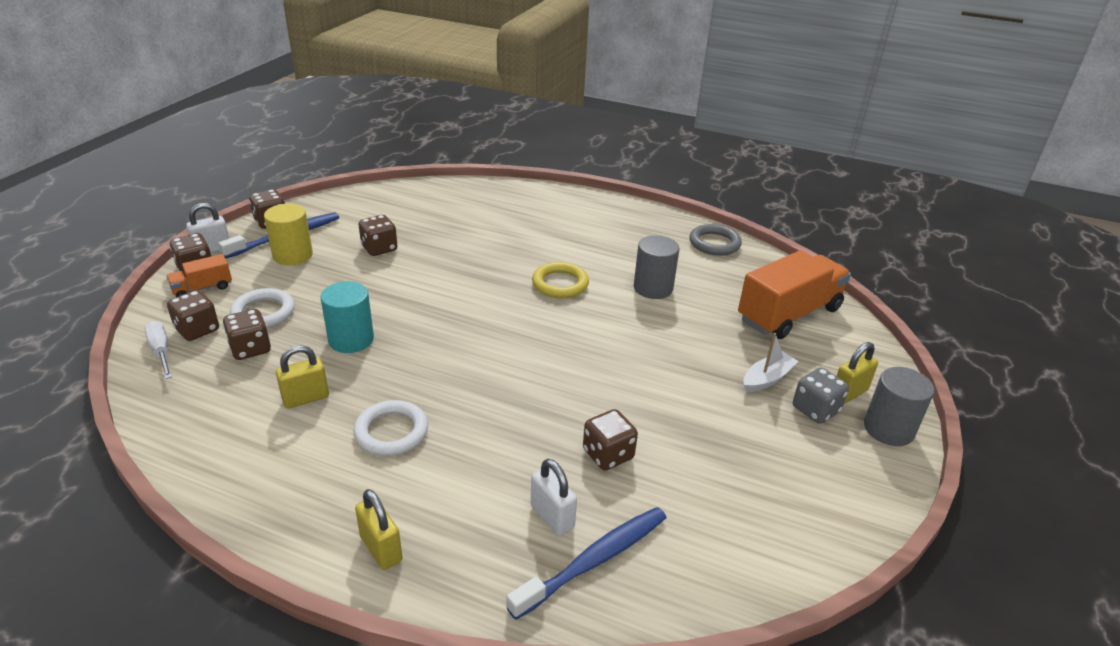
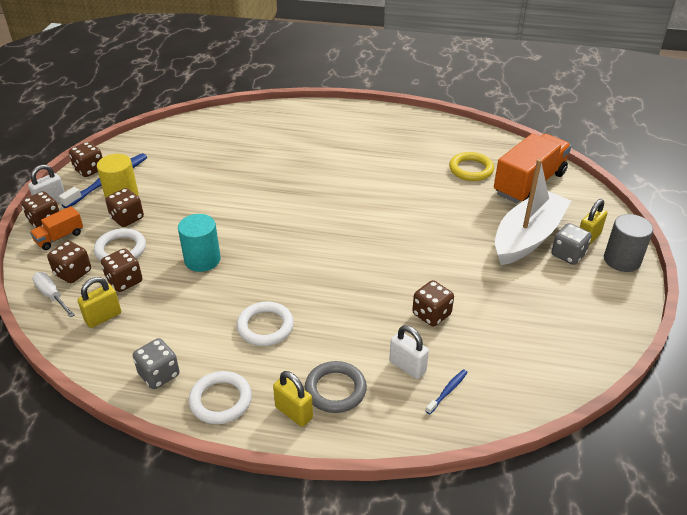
camera: 10 degrees left, 5 degrees up
(237, 467) = (159, 374): none -> grey dice
(297, 514) = (220, 400): none -> white ring
(306, 398) = (187, 313): yellow padlock -> yellow padlock (103, 317)
(379, 248) = (192, 179): brown dice -> brown dice (127, 218)
(560, 284) = (349, 187): yellow ring -> yellow ring (471, 169)
(594, 560) = (447, 391): blue toothbrush -> blue toothbrush, size x0.47
(653, 288) = (421, 178): grey cylinder -> none
(714, 243) = (457, 133): grey ring -> grey ring (335, 390)
(767, 379) = (527, 237): white boat -> white boat, size x2.15

